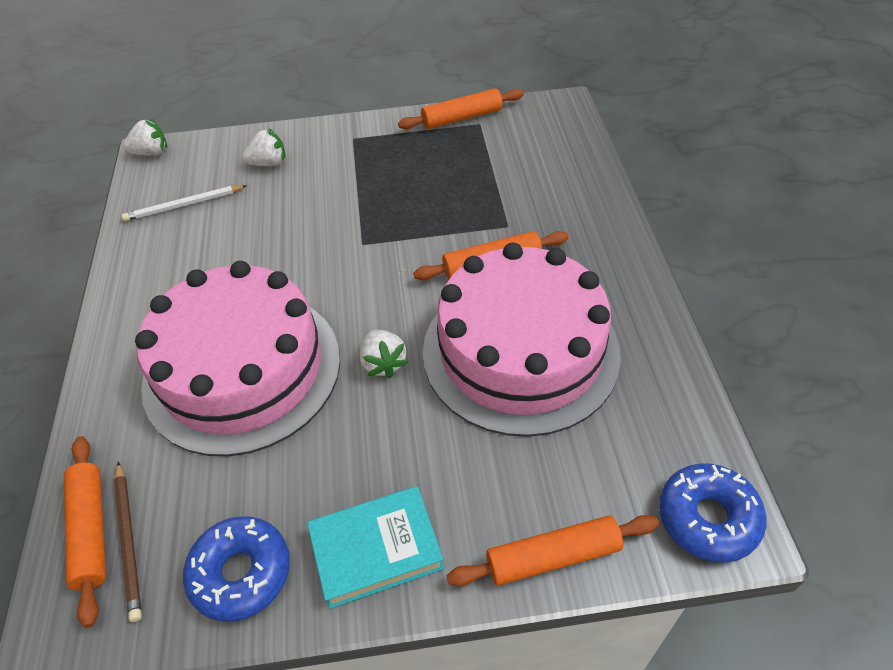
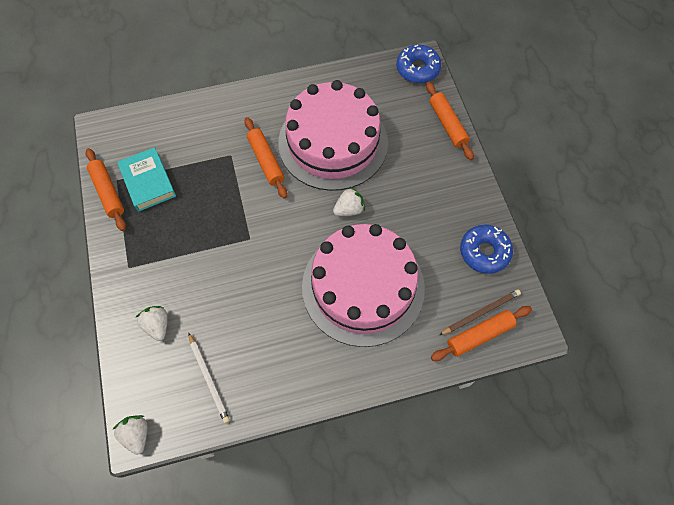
camera: 100 degrees left, 15 degrees up
(376, 550) = (460, 194): turquoise book -> turquoise book (148, 182)

